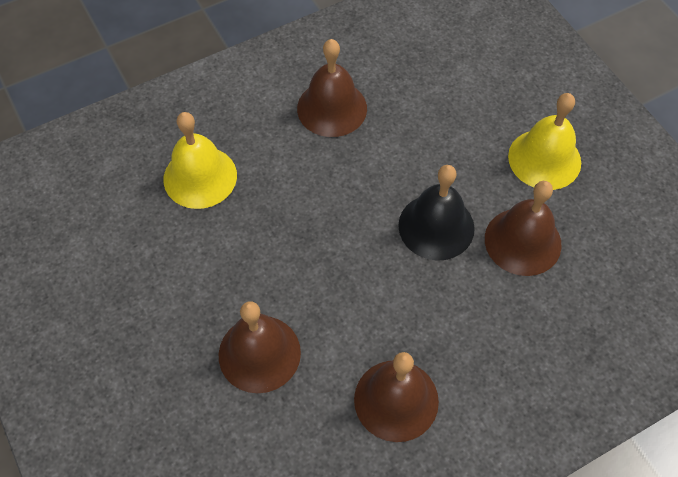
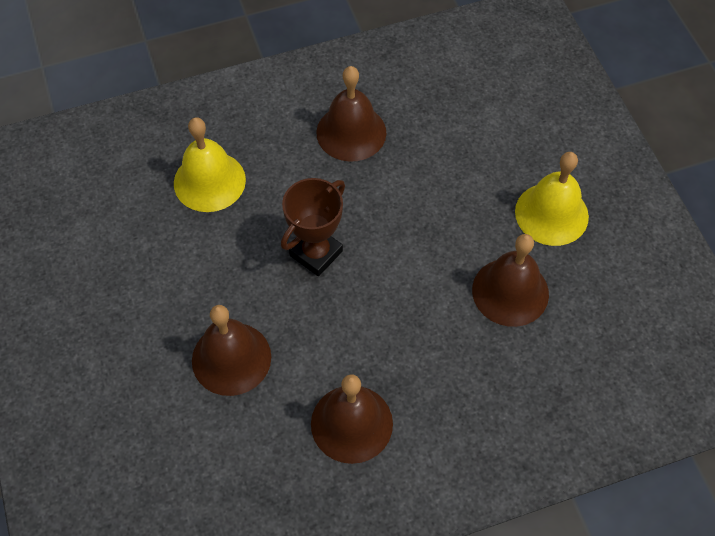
camera: 10 degrees right, 0 degrees up
(323, 233) = (316, 253): none -> brown trophy
(436, 226) = (428, 264): black bell -> none

